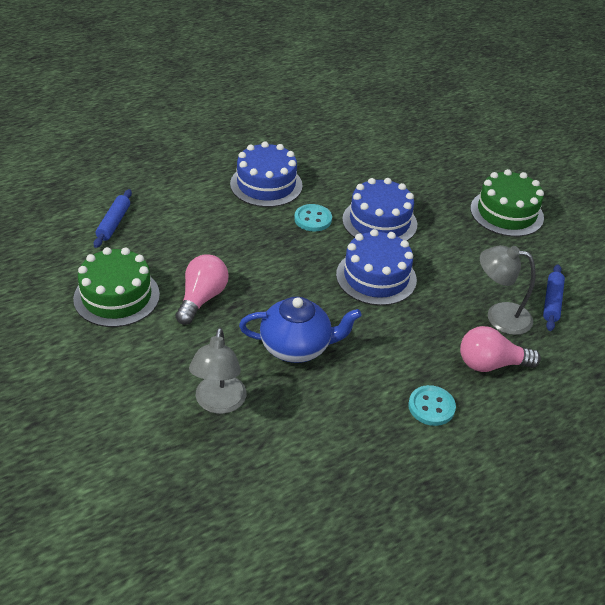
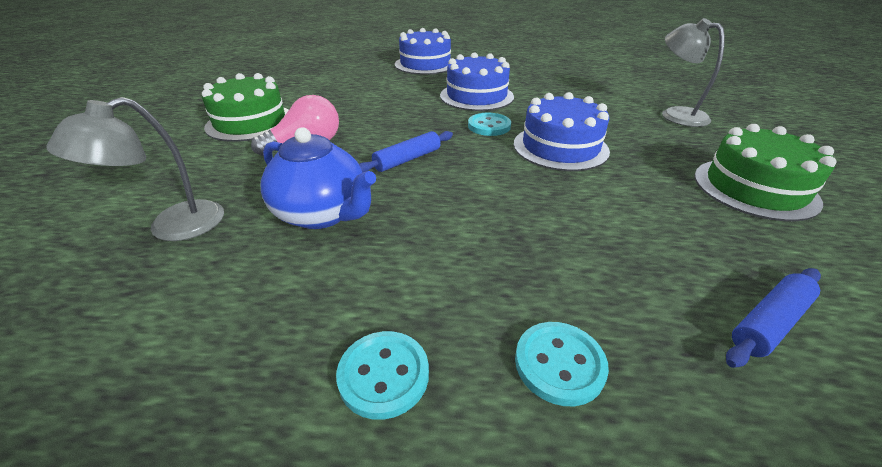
camera: 40 degrees right, 5 degrees down
(114, 223) = (325, 86): blue rolling pin -> blue rolling pin (407, 159)
(376, 277) = (498, 188): blue cake -> blue cake (425, 64)
(491, 364) = (559, 364): pink light bulb -> turquoise button
(499, 316) = (640, 299): grey lamp -> grey lamp (675, 114)

